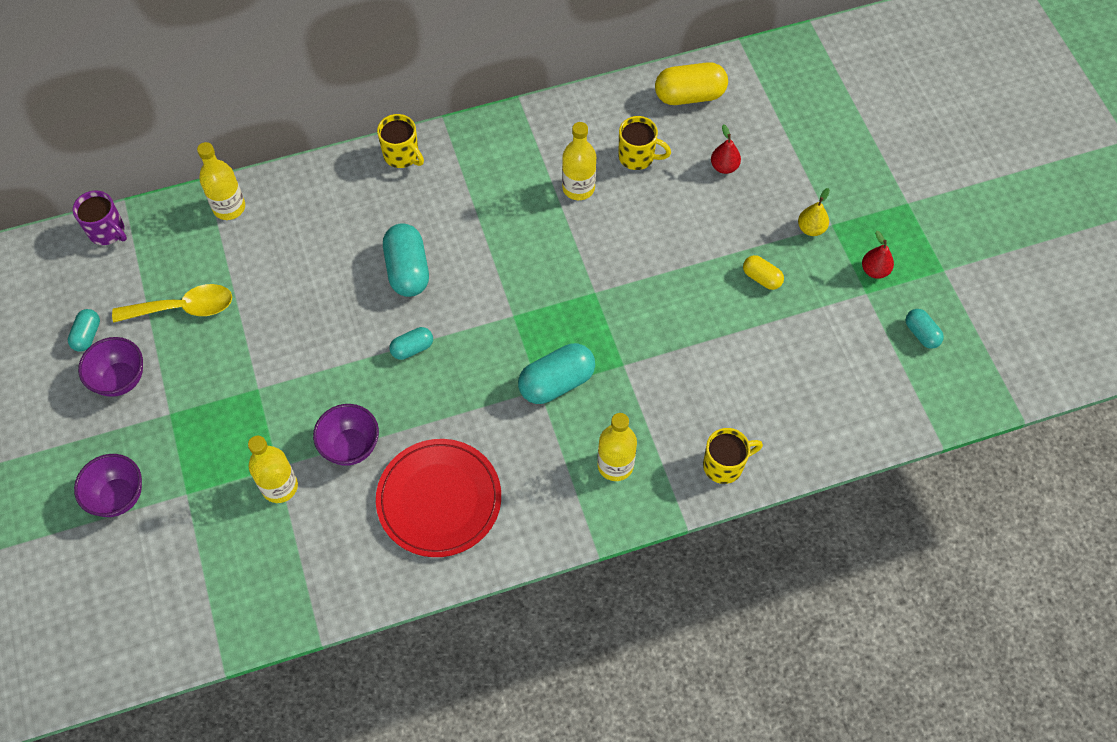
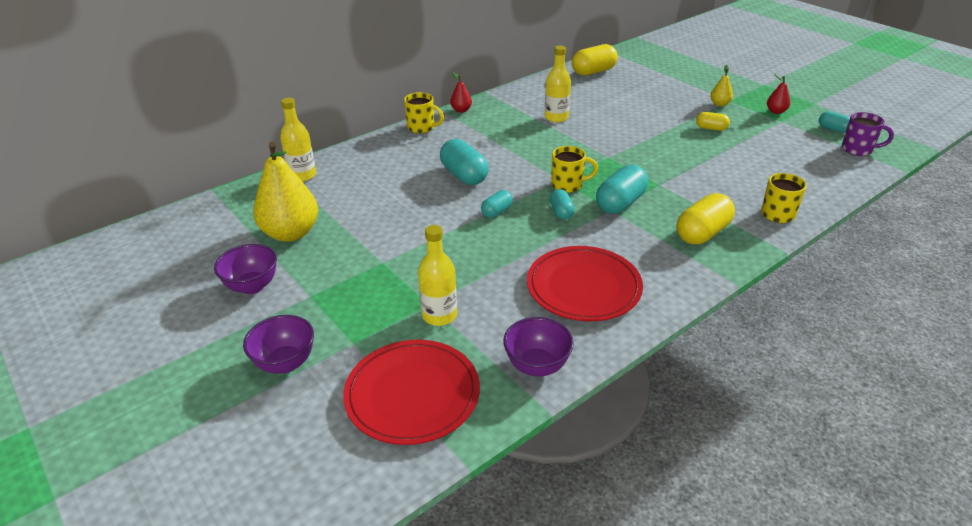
camera: 20 degrees left, 25 degrees down
(87, 335) = (208, 267): turquoise capsule -> turquoise capsule (561, 212)
(108, 231) = (203, 207): purple mug -> purple mug (858, 150)
(183, 308) = (291, 233): yellow spoon -> yellow pear
(213, 576) = (412, 394): none -> red plate
(350, 446) = (485, 275): purple bowl -> purple bowl (537, 366)
(615, 465) = (702, 233): yellow bottle -> yellow capsule
(637, 157) = (583, 99): yellow mug -> yellow mug (568, 185)
(724, 167) = (641, 92): red pear -> red pear (461, 110)

